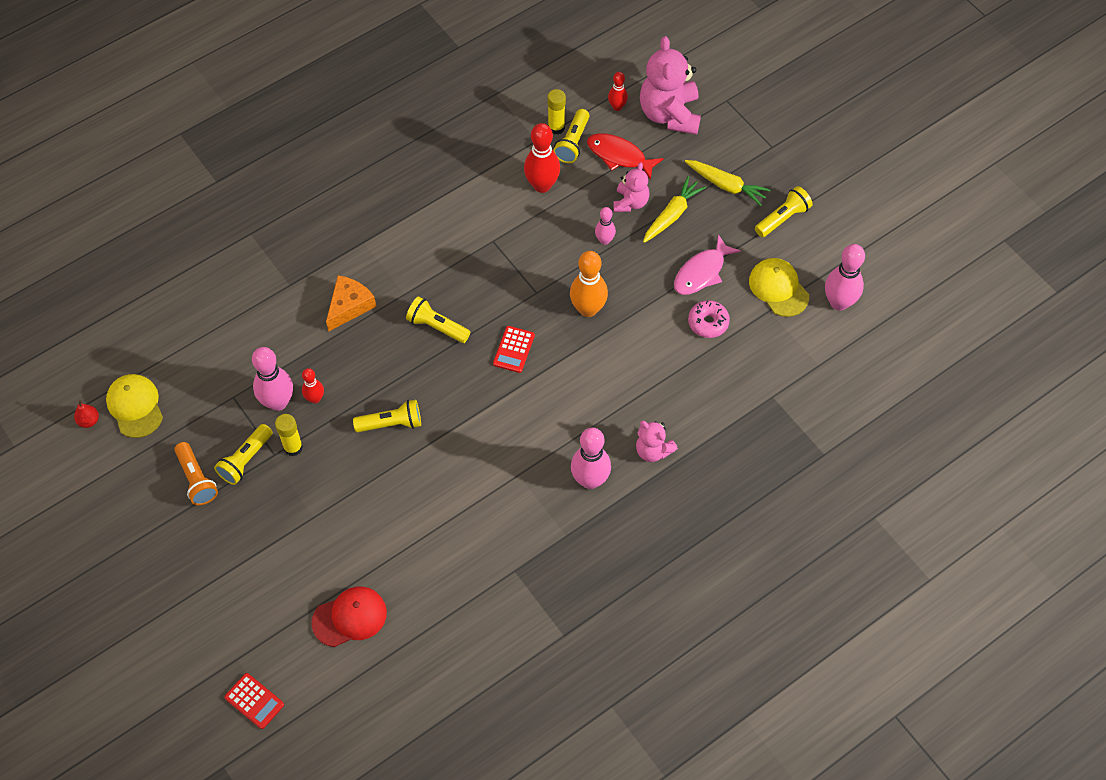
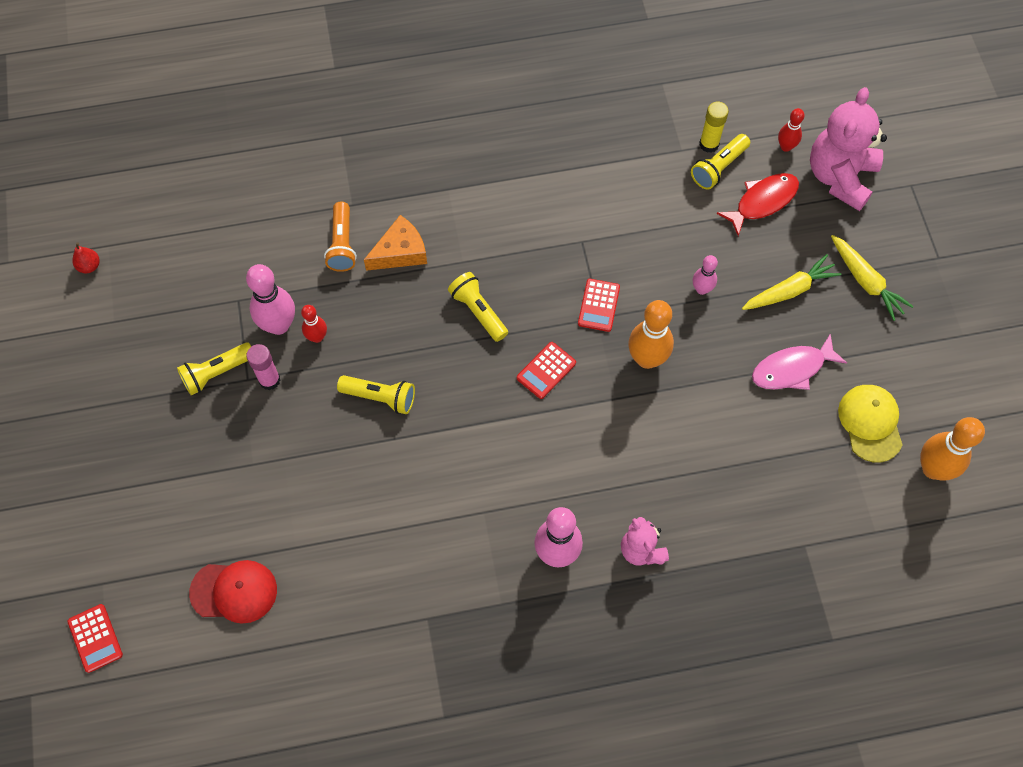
camera: 25 degrees right, 5 degrees up
(135, 406) = (140, 270): yellow cap -> none
(196, 479) = (159, 372): orange flashlight -> orange flashlight (342, 244)
(293, 447) = (269, 380): yellow glue stick -> pink glue stick
(530, 284) = (598, 305): none -> red calculator
(542, 185) = (663, 202): red bowling pin -> none
(619, 156) = (762, 202): red fish -> red fish turned 90 degrees clockwise
(630, 202) = (750, 258): pink teddy bear -> none
(708, 323) = (772, 429): pink donut -> none
(782, 218) = (913, 344): yellow flashlight -> none
(839, 302) = (933, 469): pink bowling pin -> orange bowling pin

